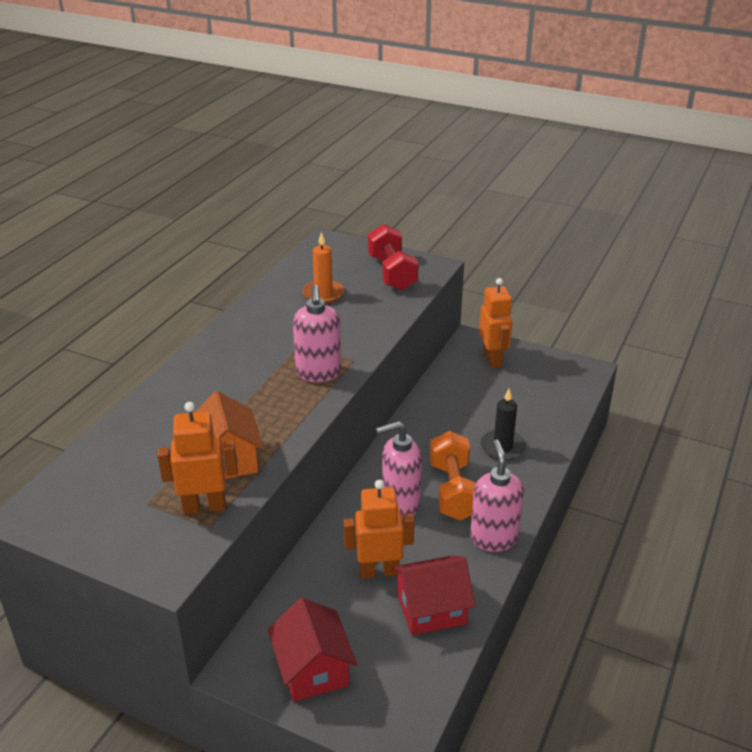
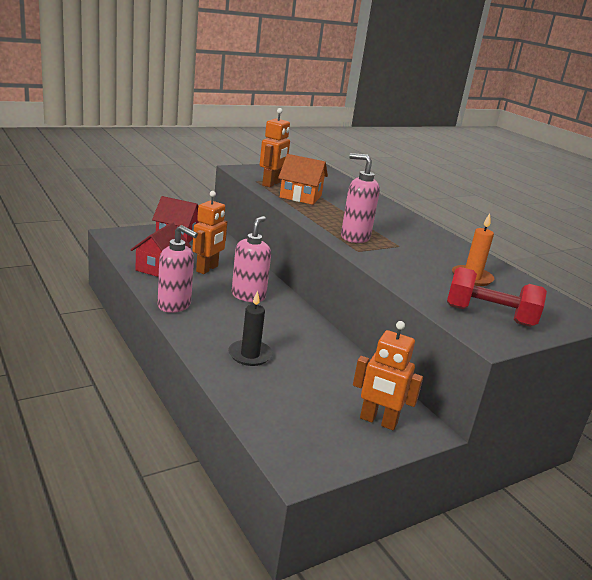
camera: 120 degrees right, 10 degrees down
(453, 491) = (234, 315): orange dumbbell -> none

